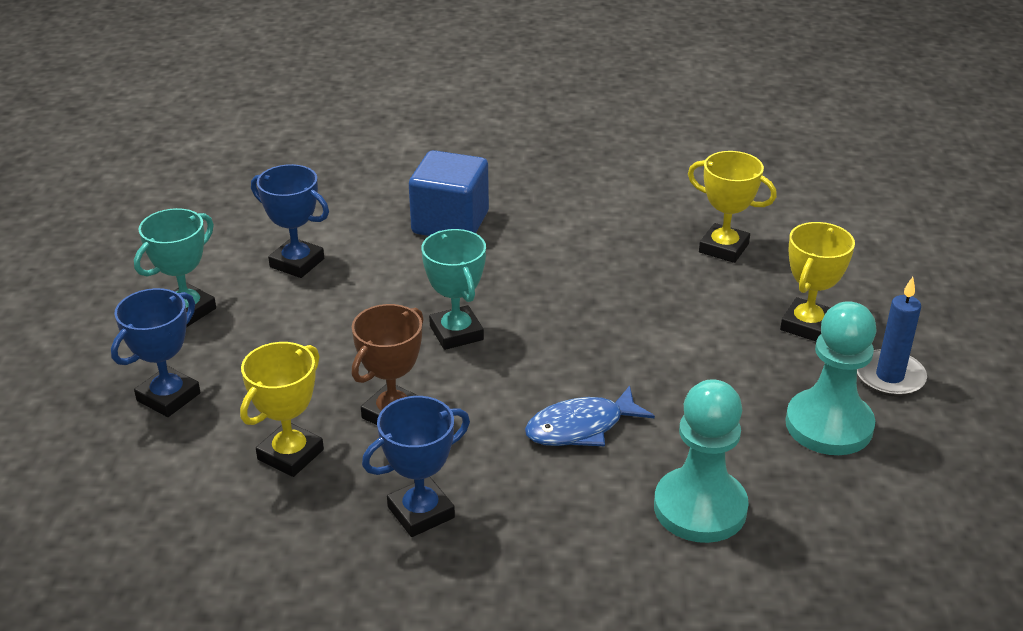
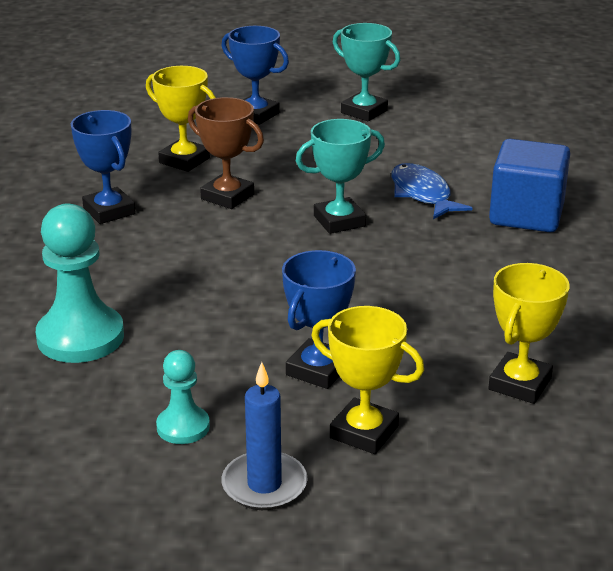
camera: 90 degrees right, 5 degrees down
(297, 263) = (439, 148): blue trophy -> blue trophy (318, 370)
(581, 427) = (199, 281): blue fish -> blue fish (422, 194)
(829, 425) = (183, 427): turquoise pawn -> turquoise pawn, size x0.55

